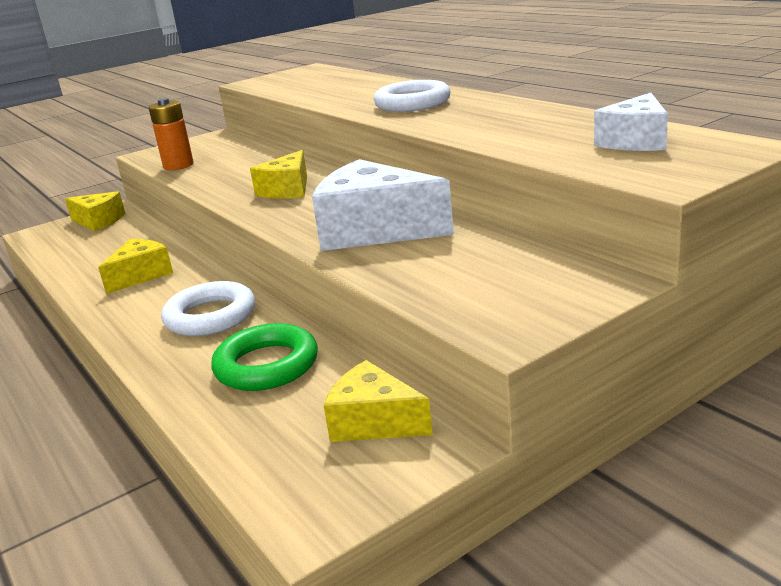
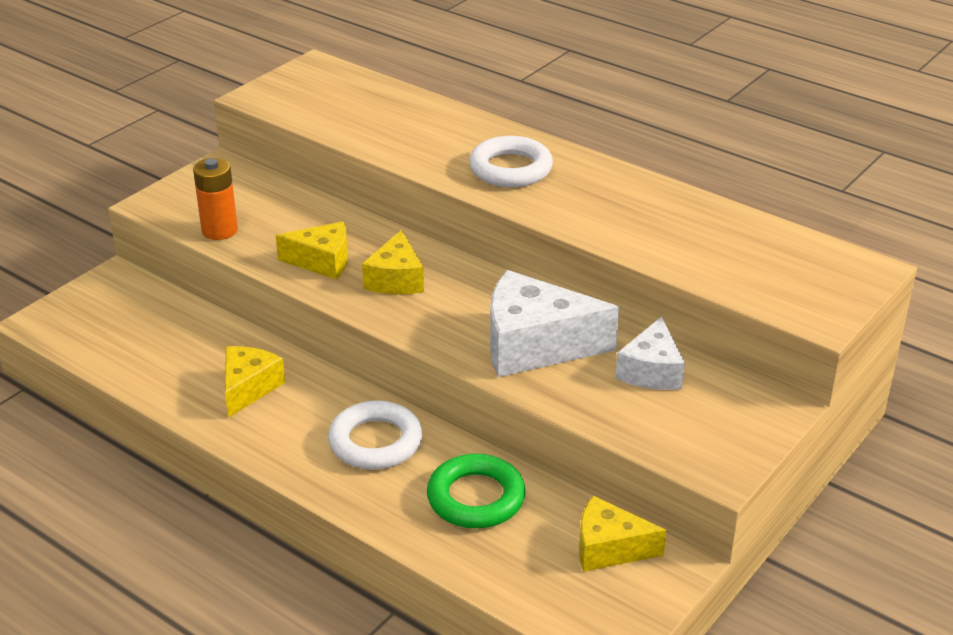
camera: 20 degrees left, 10 degrees up
(99, 221) = (115, 299): yellow cheese -> yellow cheese (322, 261)
(635, 141) = (772, 256): white cheese -> white cheese (651, 371)

